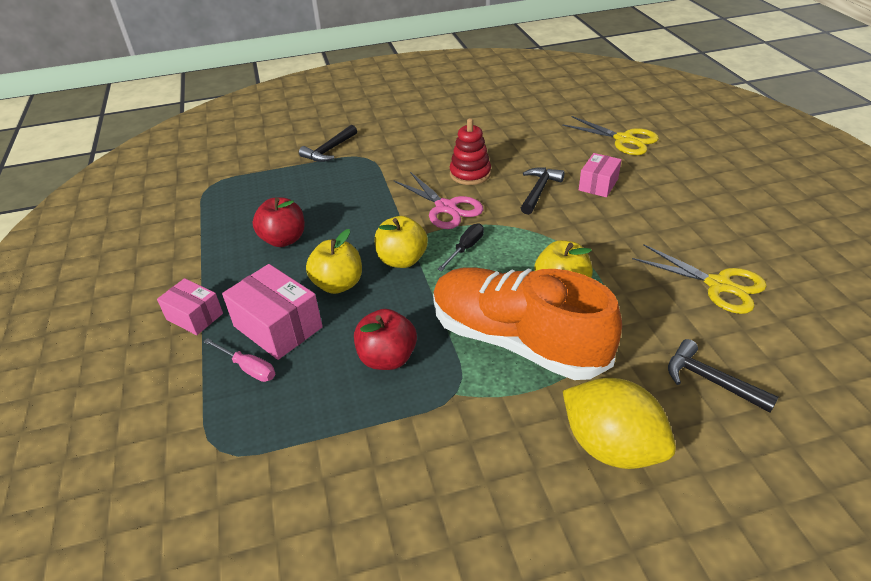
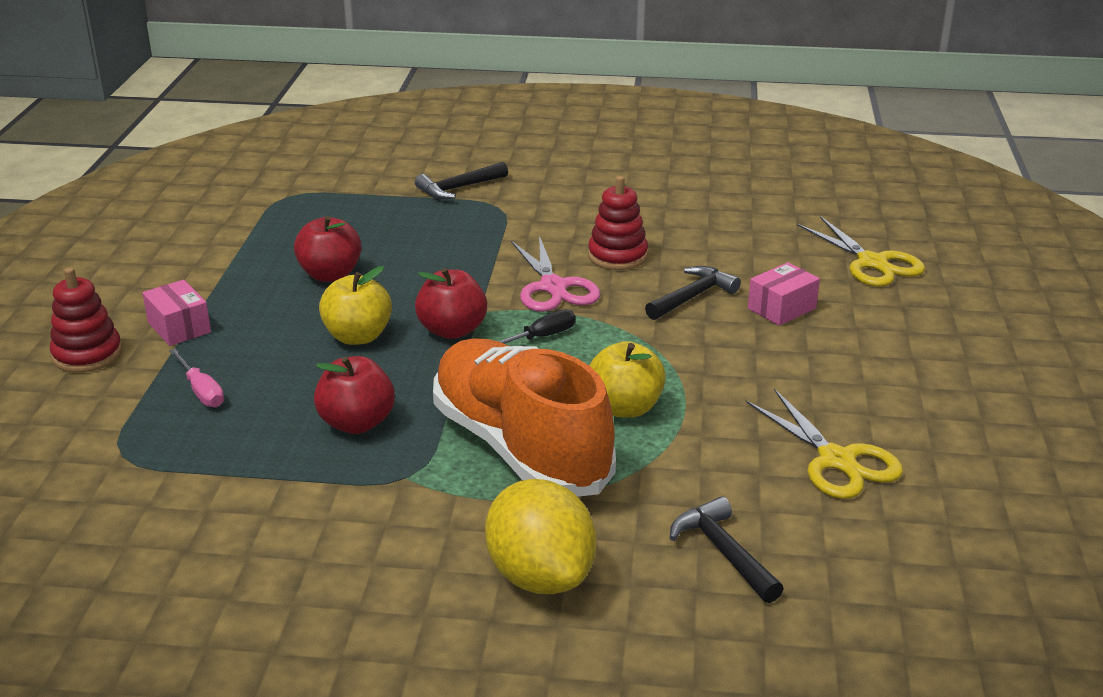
camera: 20 degrees right, 10 degrees down
(132, 364) = (87, 355): none -> red stacking toy
(278, 327) = (260, 361): pink box -> none
(402, 260) = (452, 330): yellow apple -> red apple

